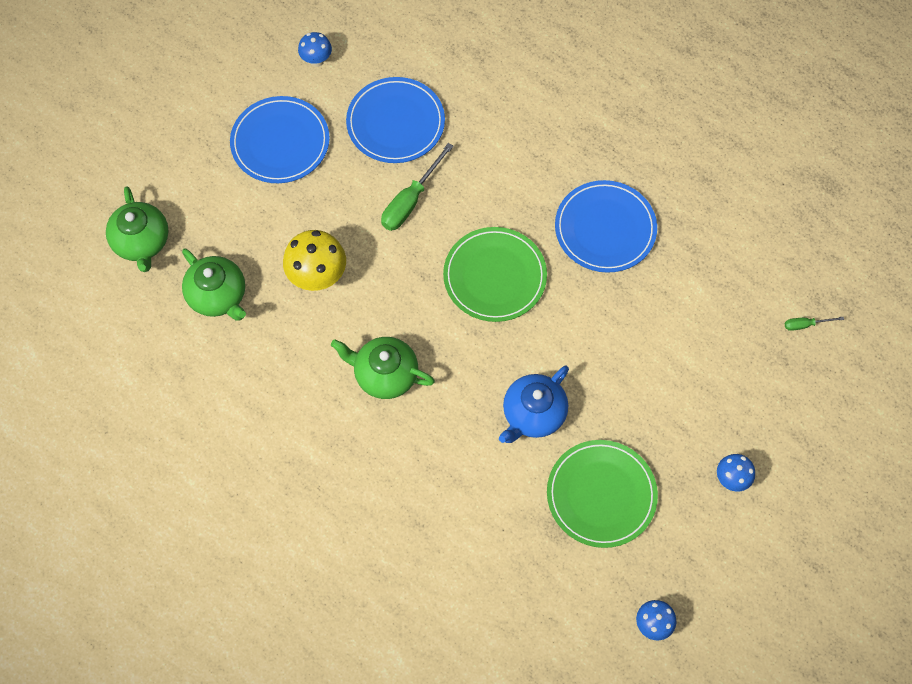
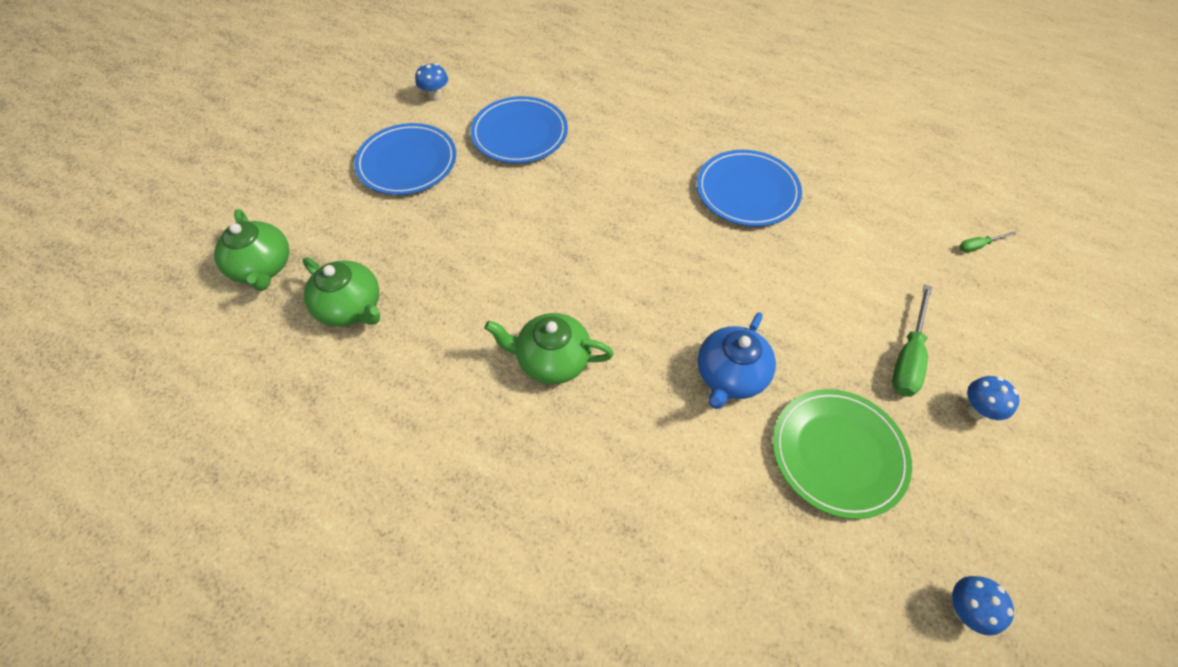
camera: 10 degrees left, 10 degrees down
(318, 277) = (461, 274): yellow mushroom -> none
(410, 200) = (547, 193): green screwdriver -> green screwdriver (908, 357)
(495, 276) = (649, 247): green plate -> none

